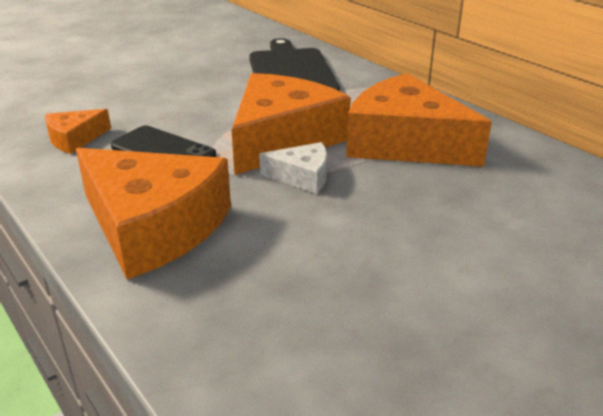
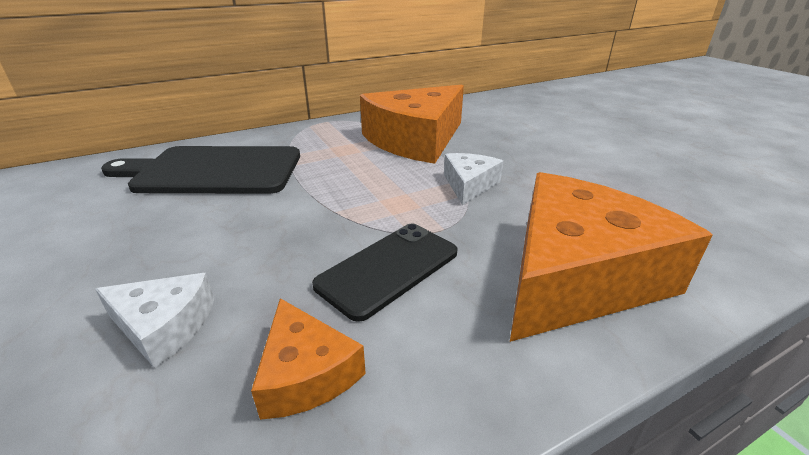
camera: 80 degrees left, 0 degrees up
(114, 100) = (164, 326): none -> white cheese
(282, 139) = (387, 188): orange cheese -> none

